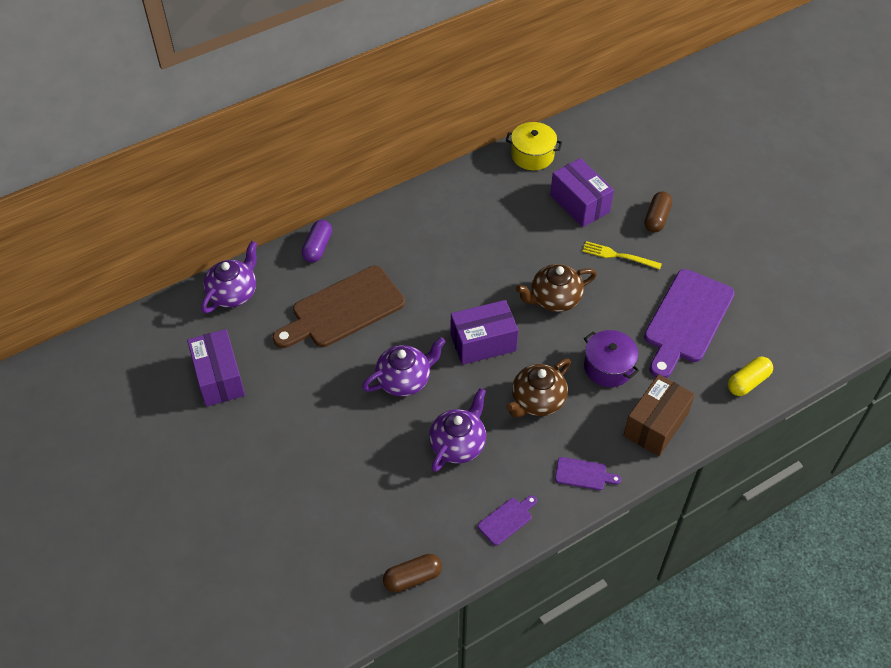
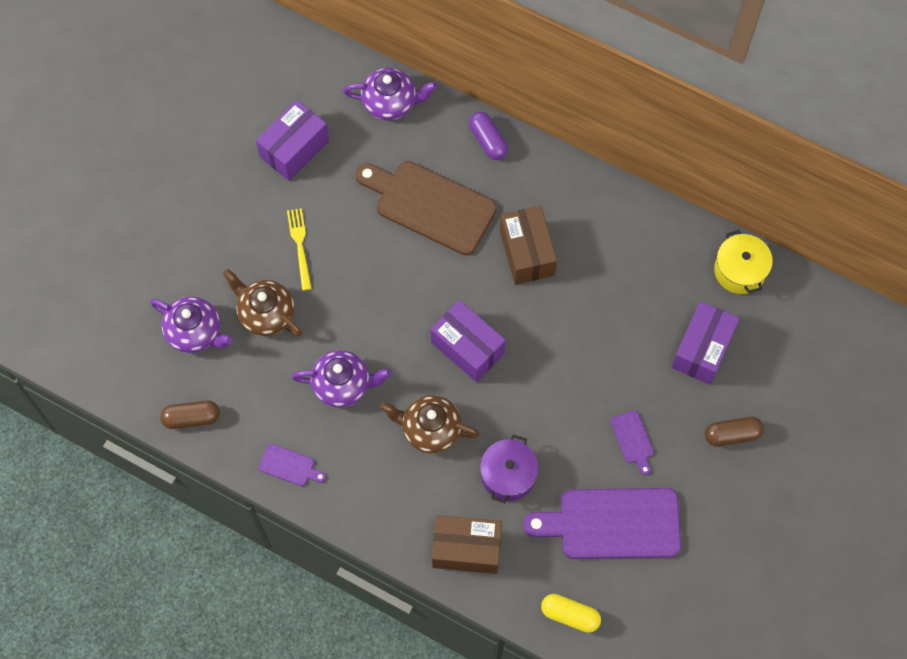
camera: 60 degrees right, 15 degrees up
(318, 247) = (488, 141): purple capsule -> purple capsule turned 75 degrees clockwise
(404, 380) = (384, 302): purple teapot -> purple teapot (195, 332)
(412, 578) = (192, 418): brown capsule -> brown capsule turned 45 degrees counterclockwise
(430, 268) = (527, 253): none -> brown box
(554, 299) = (560, 386): brown teapot -> brown teapot (266, 314)
(583, 474) = (374, 509): purple cutting board -> purple cutting board (632, 440)
(618, 256) = (655, 420): yellow fork -> yellow fork (300, 246)

